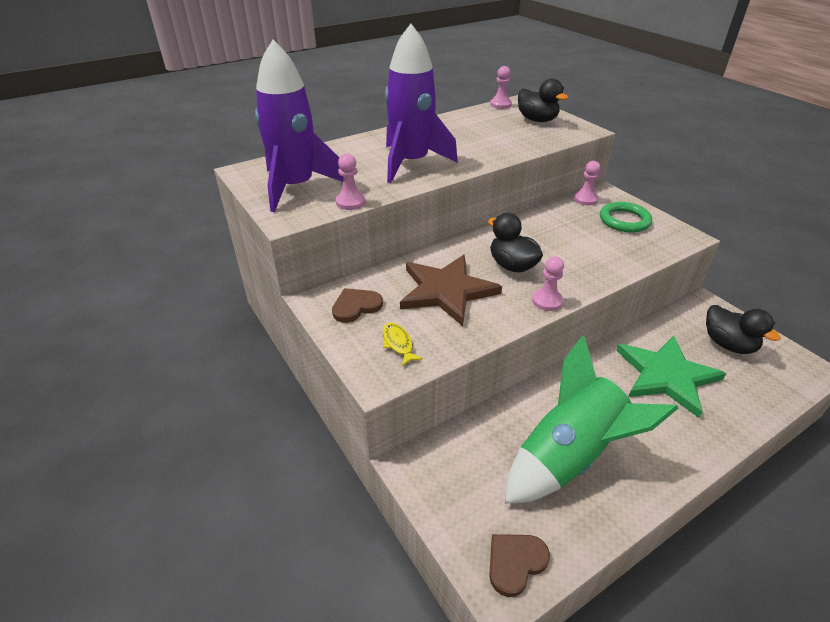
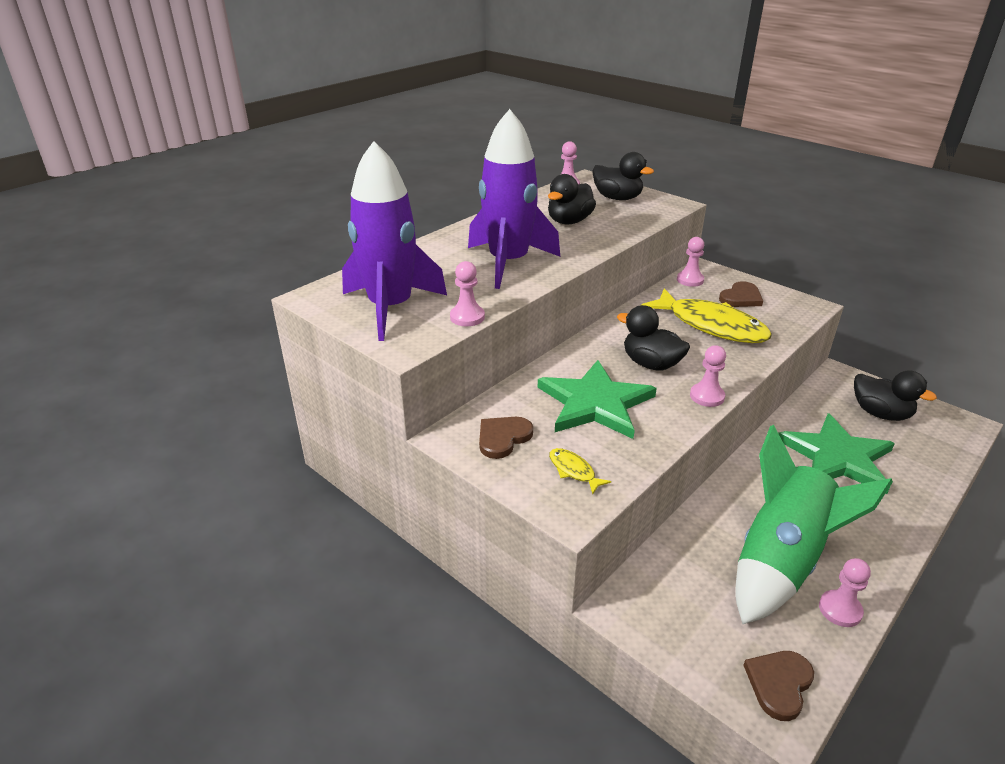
camera: 15 degrees left, 5 degrees down
(446, 291) = (595, 403): brown star -> green star
(483, 135) = (569, 221): none -> black duck
(583, 241) = (711, 325): none -> yellow fish
(603, 511) = (840, 610): none -> pink pawn
(624, 220) = (741, 298): green ring -> brown heart

